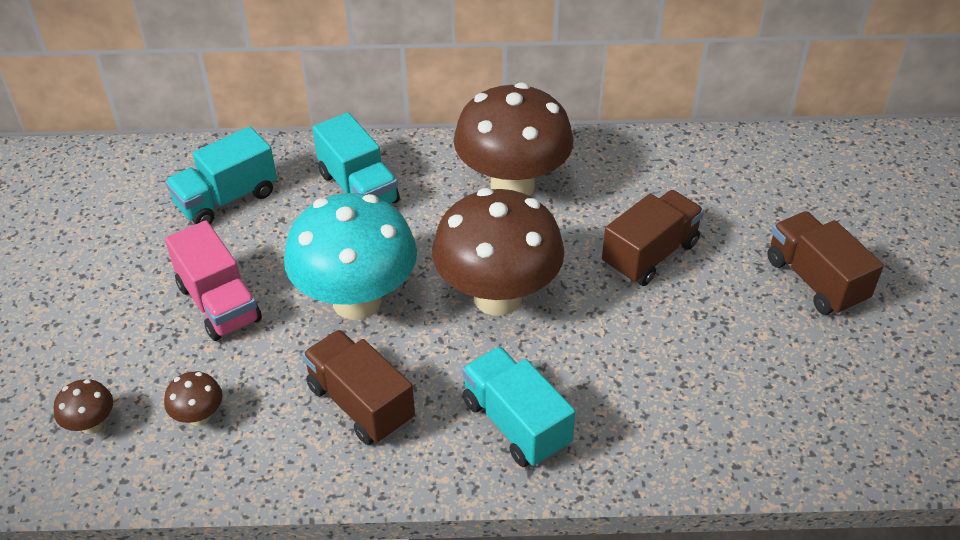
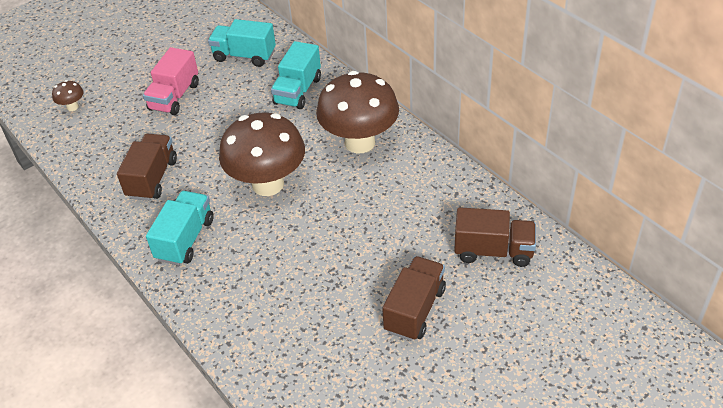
camera: 55 degrees right, 0 degrees up
(199, 417) = (102, 134): brown mushroom -> none
(356, 301) = (217, 138): turquoise mushroom -> none
(650, 254) = (362, 225): brown truck -> brown truck (493, 251)

